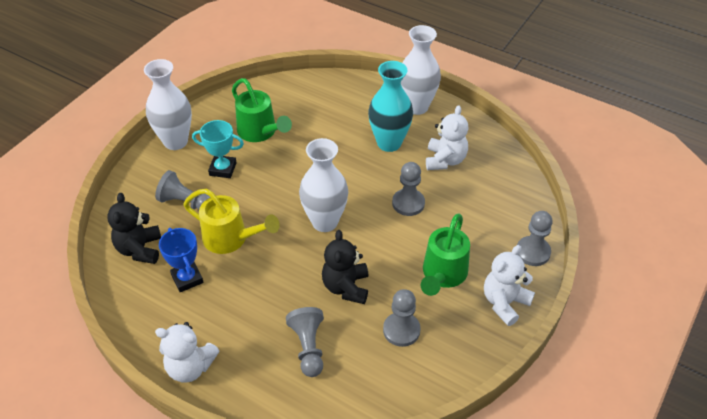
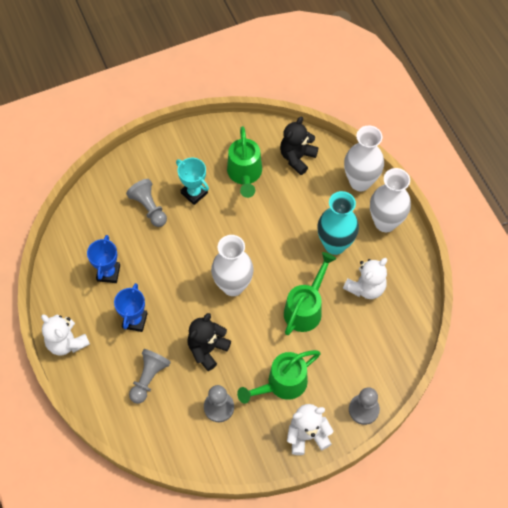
camera: 35 degrees right, 15 degrees up
(140, 249) = (93, 229): black teddy bear -> black teddy bear (297, 157)
(175, 141) = (178, 146): white vase -> white vase (360, 182)
(231, 239) = (158, 259): yellow watering can -> none
(250, 304) = (135, 320): none -> blue trophy
(408, 203) = (305, 308): grey pawn -> green watering can

